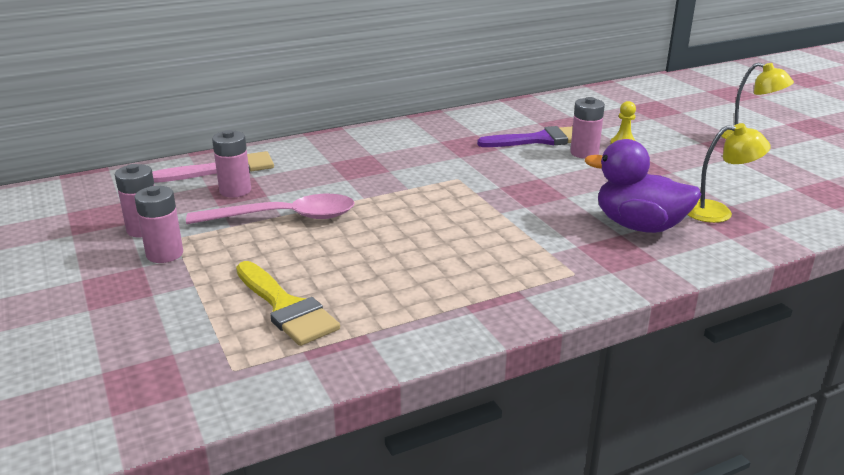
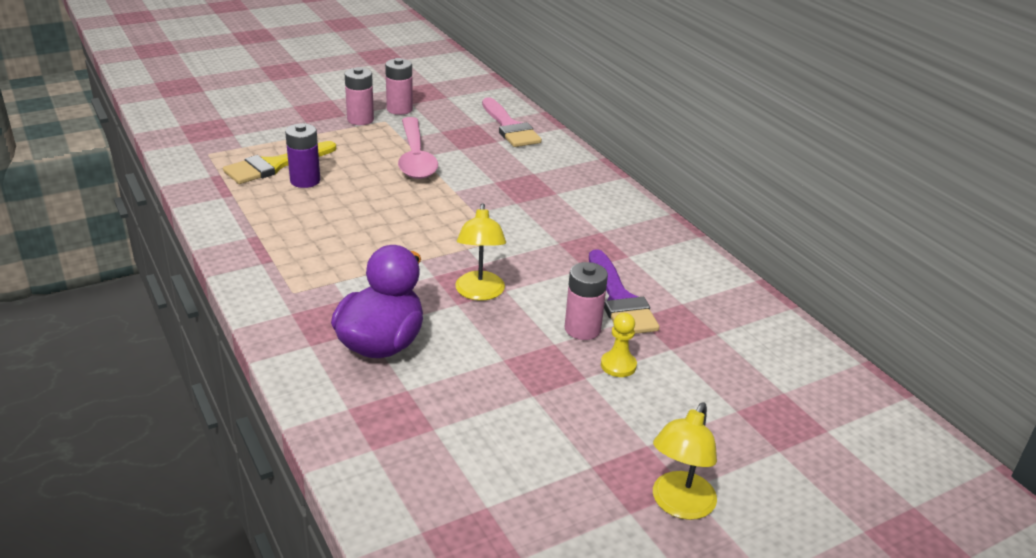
camera: 85 degrees right, 5 degrees up
(235, 191) = (466, 135): pink battery -> none
(333, 282) = (305, 181): none -> purple battery
(717, 212) = (412, 411): yellow lamp -> yellow lamp (479, 293)

